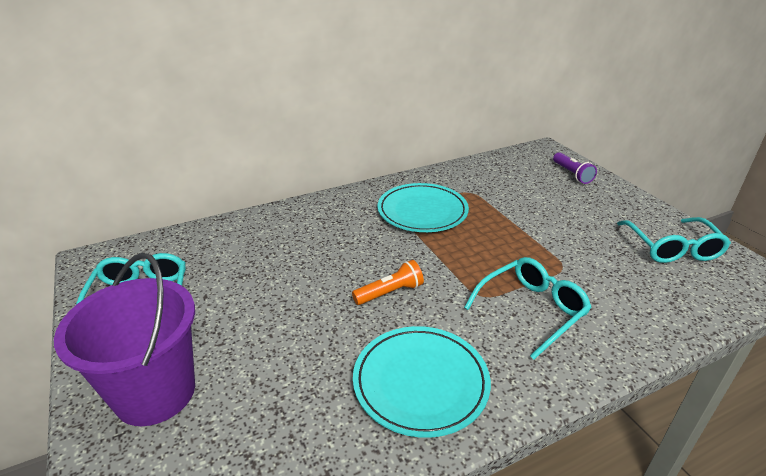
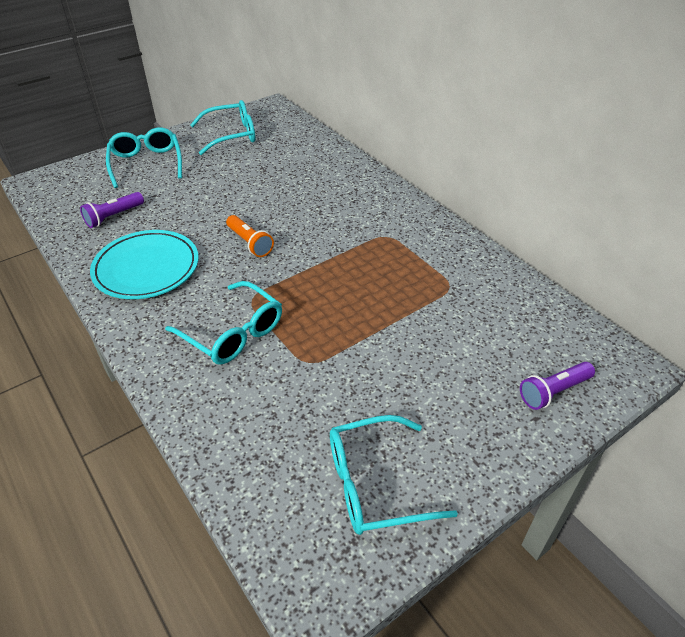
camera: 80 degrees right, 10 degrees up
(155, 393) = (146, 163): purple bucket -> turquoise glasses
(290, 427) = (113, 216): none -> purple flashlight
(422, 211) = (390, 251): turquoise plate -> none

